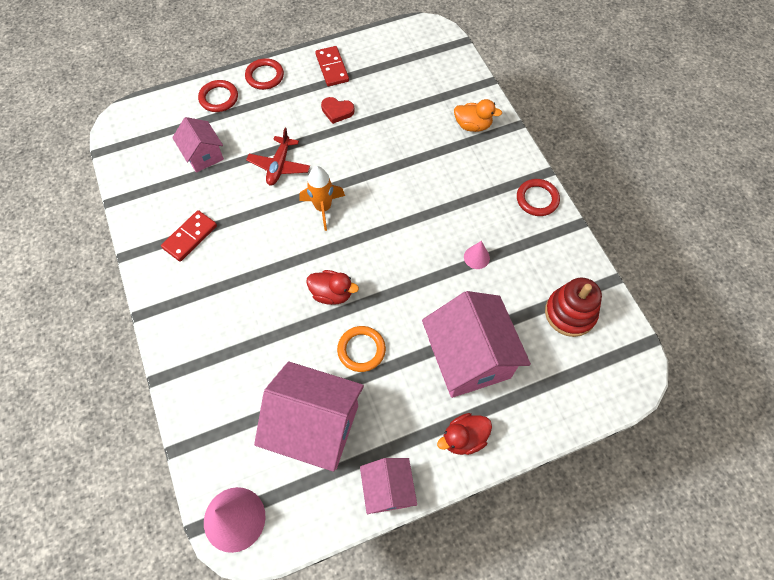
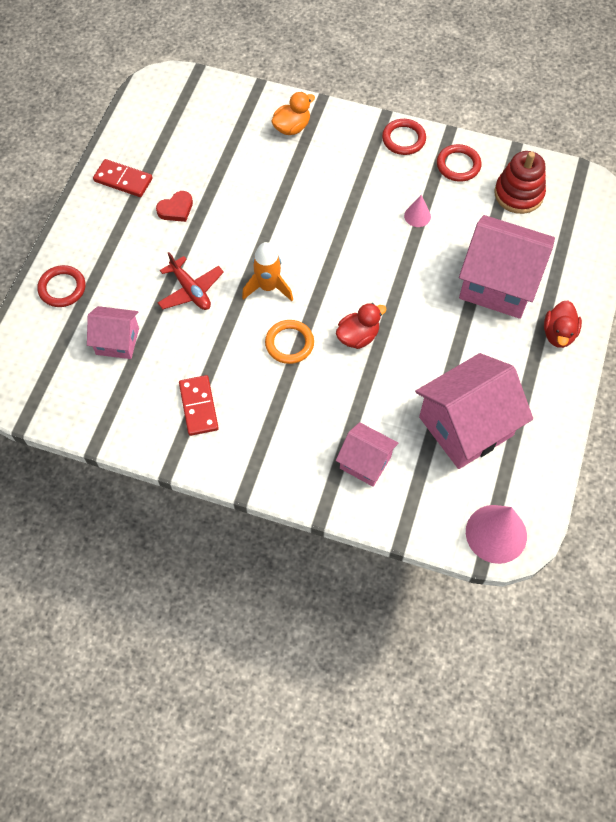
camera: 50 degrees left, 0 degrees up
(265, 76) = (76, 236): red ring -> red ring (458, 165)
(361, 350) = (427, 350): orange ring -> orange ring (289, 343)
(388, 489) = (557, 411): pink house -> pink house (365, 462)

